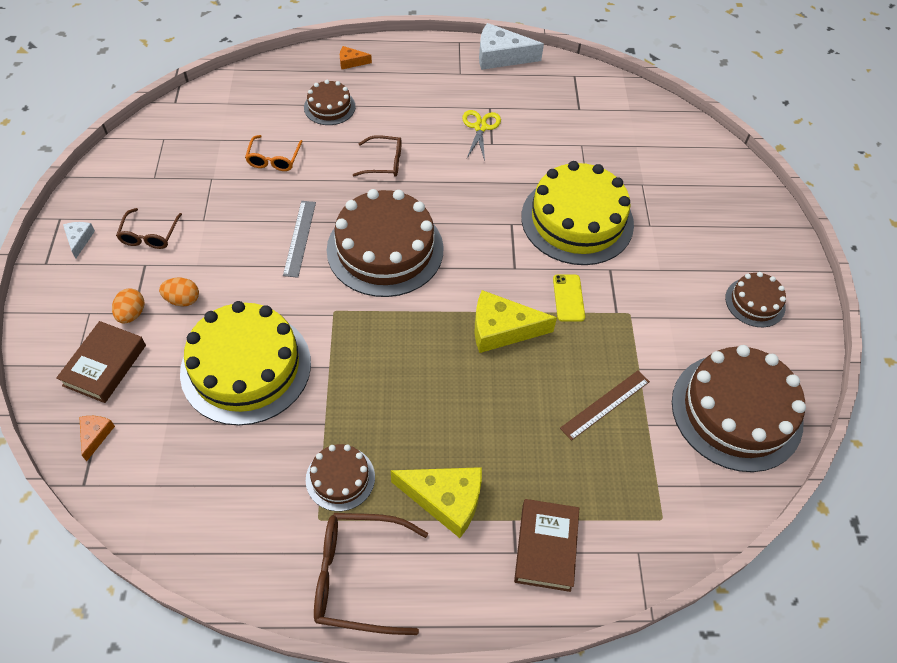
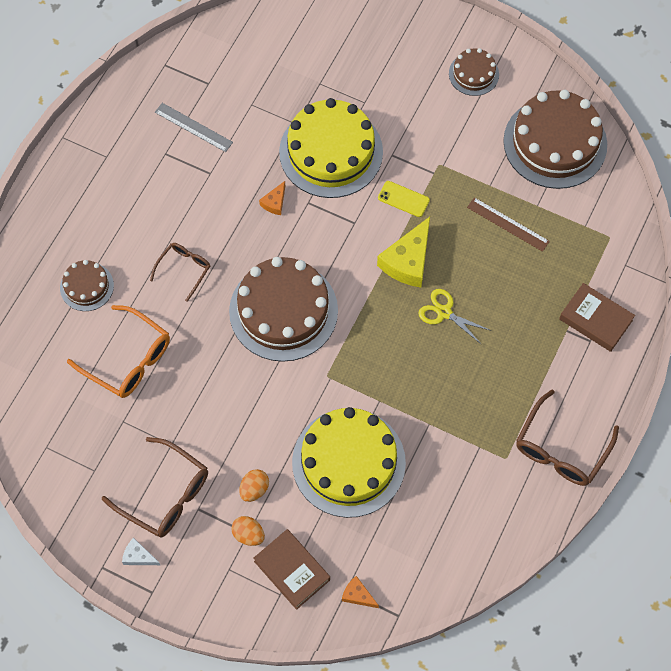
camera: 60 degrees left, 10 degrees up
(149, 235) = (165, 495): brown glasses -> brown glasses, size x1.66
(274, 159) = (128, 360): orange glasses -> orange glasses, size x1.66
(299, 238) = (235, 373): grey ruler -> grey ruler (193, 127)
(340, 478) = (480, 430): brown cake -> none
(351, 62) = (35, 243): orange cheese -> orange cheese (274, 202)
(445, 500) = (531, 367): yellow cheese -> none
(480, 127) = (185, 173): yellow scissors -> yellow scissors (444, 312)
(501, 56) = (104, 111): white cheese -> none
(605, 404) = (508, 224): brown ruler -> brown ruler turned 45 degrees counterclockwise

